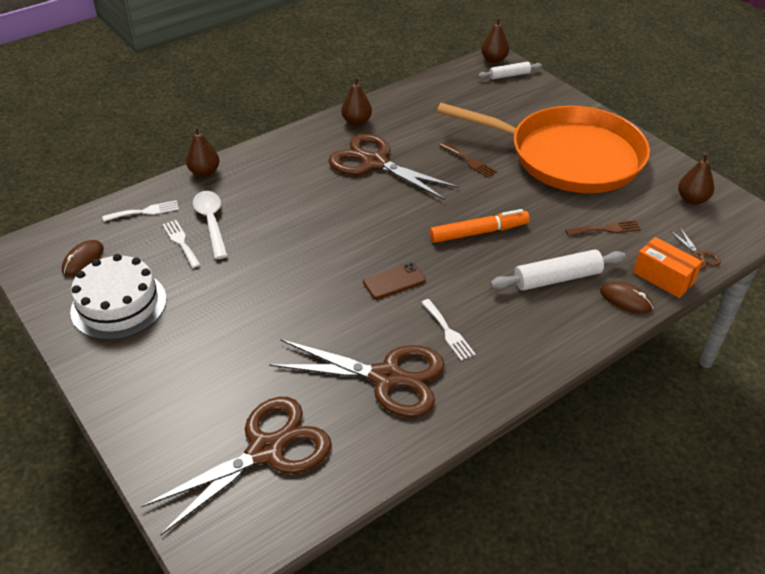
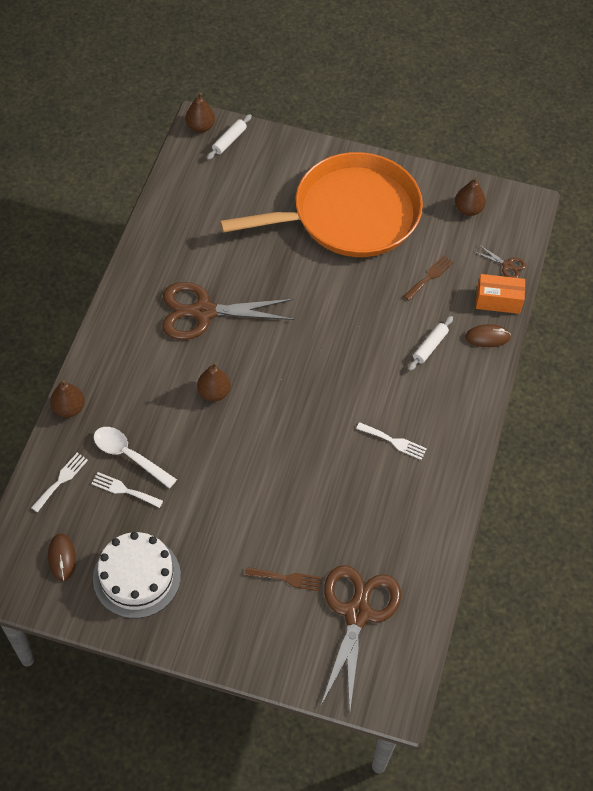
camera: 40 degrees left, 15 degrees up
(356, 122) = (146, 273): brown pear -> brown pear (214, 392)
(387, 377) = (385, 506): brown scissors -> none
(394, 281) = (320, 422): brown phone -> none
(469, 161) = (277, 265): brown fork -> brown fork (287, 579)
(479, 232) = (343, 336): orange marker -> none
(557, 278) = (430, 346): white rolling pin -> white rolling pin, size x0.62

